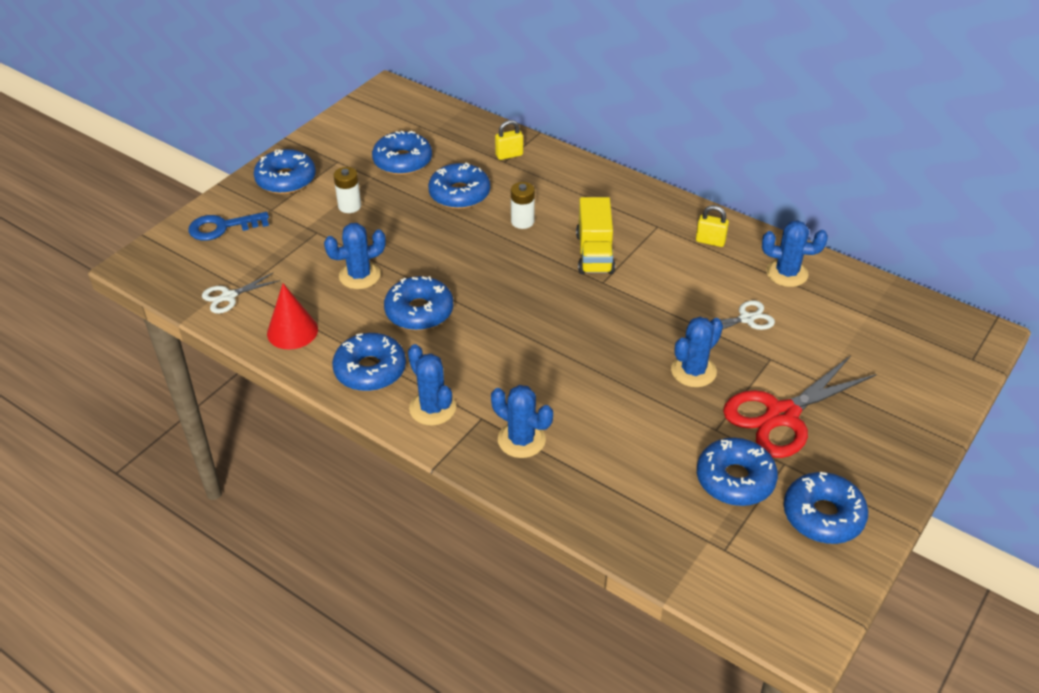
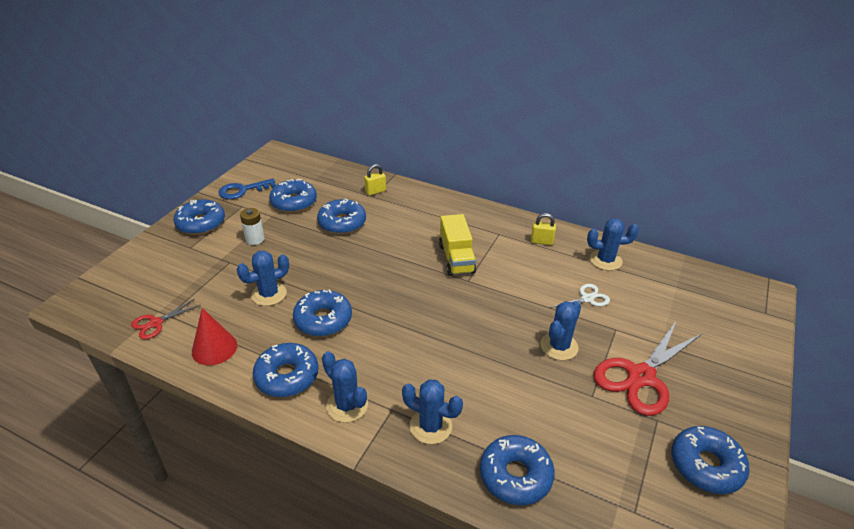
camera: 10 degrees left, 5 degrees down
(222, 227) = (148, 265): blue key -> blue key (242, 190)
(229, 296) = (156, 323): white scissors -> red scissors
(522, 221) = (395, 239): white battery -> none
(735, 479) = (622, 440): blue donut -> blue donut (515, 475)

